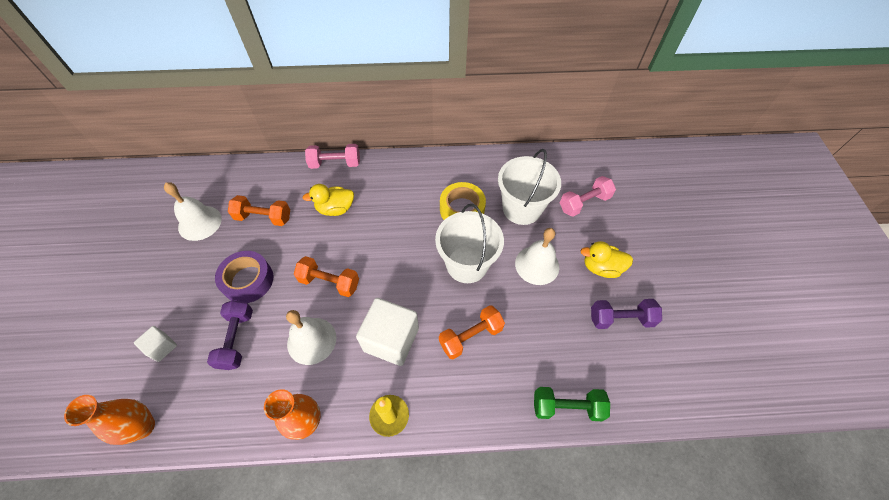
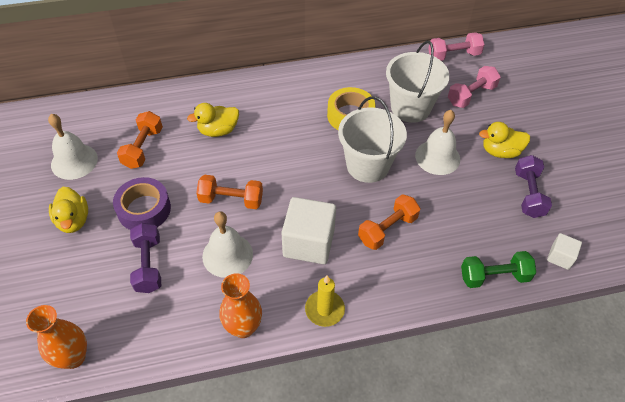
camera: 10 degrees left, 5 degrees down
(162, 347) = (70, 283): white cube -> white cube (560, 257)
(183, 282) = (73, 220): none -> yellow duck
(263, 217) = (143, 148): orange dumbbell -> orange dumbbell turned 75 degrees counterclockwise
(335, 163) = (206, 87): pink dumbbell -> pink dumbbell (453, 55)
(620, 319) = (528, 194): purple dumbbell -> purple dumbbell turned 75 degrees counterclockwise

